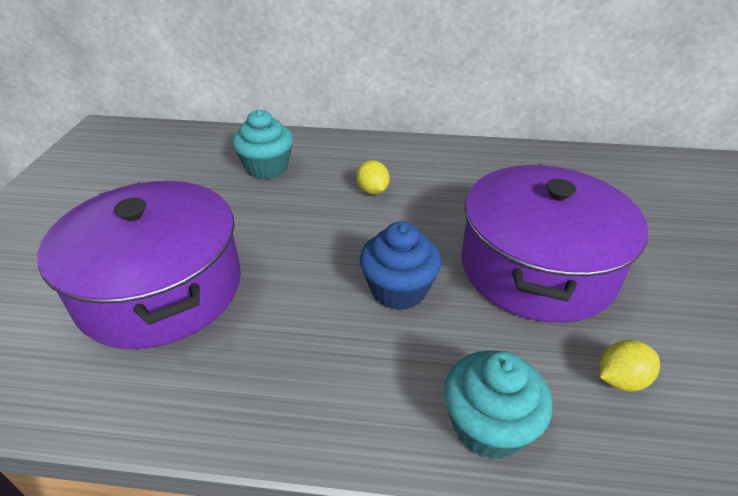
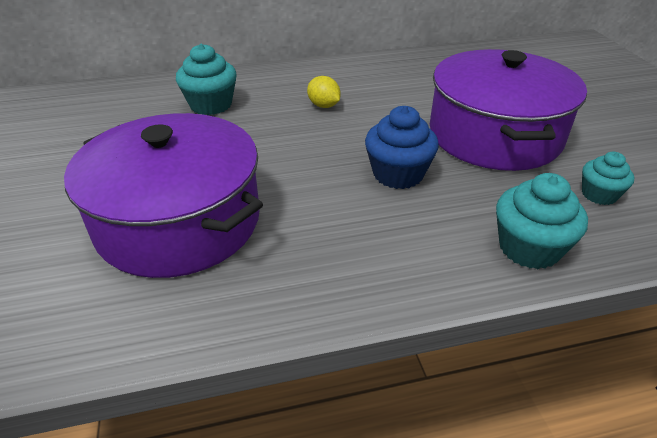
camera: 20 degrees left, 0 degrees up
(620, 379) = (599, 194): yellow lemon -> turquoise cupcake

